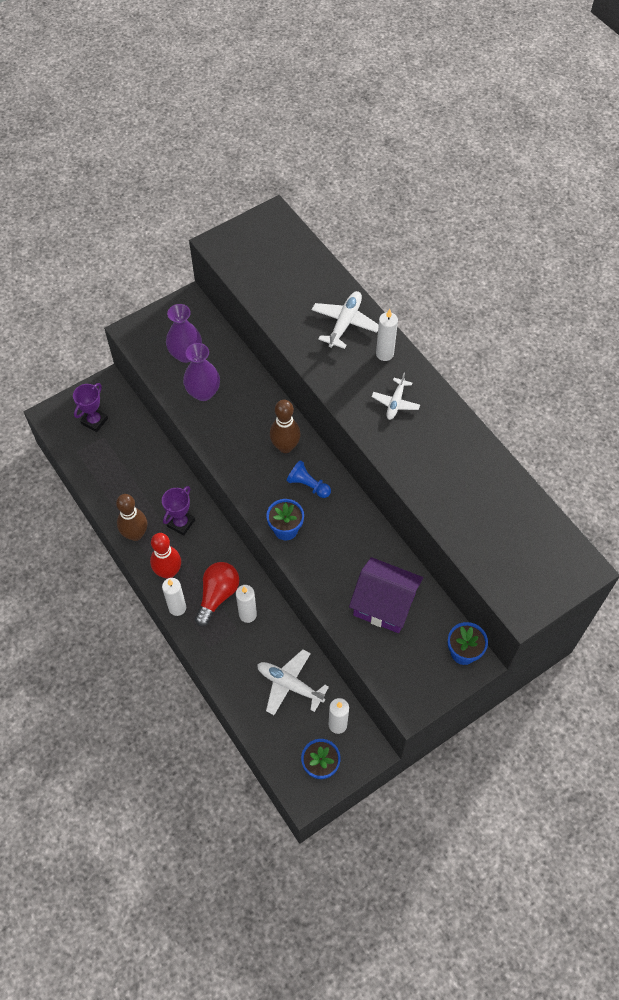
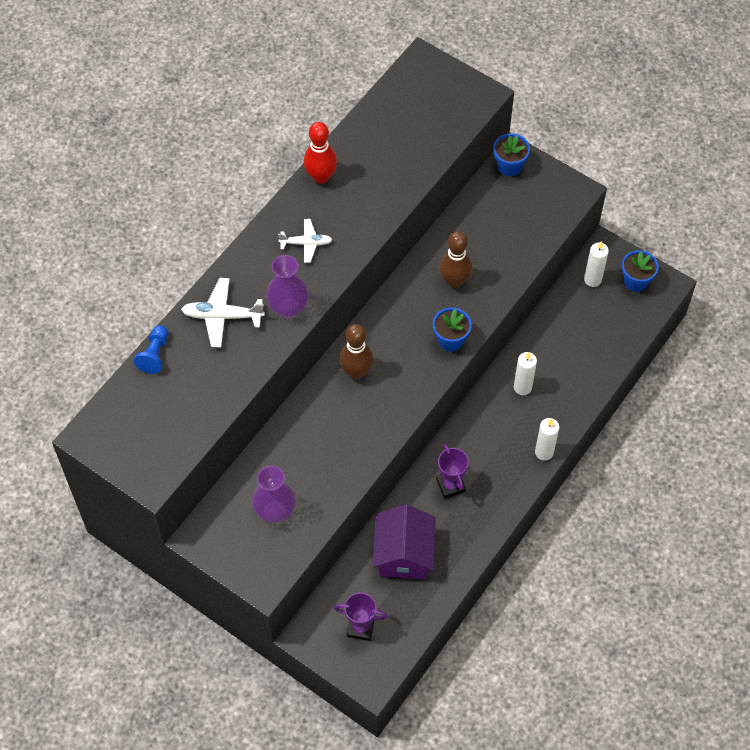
camera: 110 degrees left, 0 degrees up
(135, 534) = (482, 524): brown bowling pin -> brown bowling pin (454, 281)
(168, 572) = (510, 475): red bowling pin -> red bowling pin (321, 177)
(181, 523) = (451, 485): purple trophy -> purple trophy turned 60 degrees clockwise
(203, 392) = (319, 474): purple vase -> purple vase (288, 308)
(217, 595) = (515, 421): red light bulb -> none
(289, 684) = (574, 329): white plane -> none
(308, 485) = (393, 336): blue pawn -> blue pawn (154, 354)
(384, 354) = (249, 269): white candle -> none
(384, 604) = (492, 237): purple house -> purple house (403, 554)

